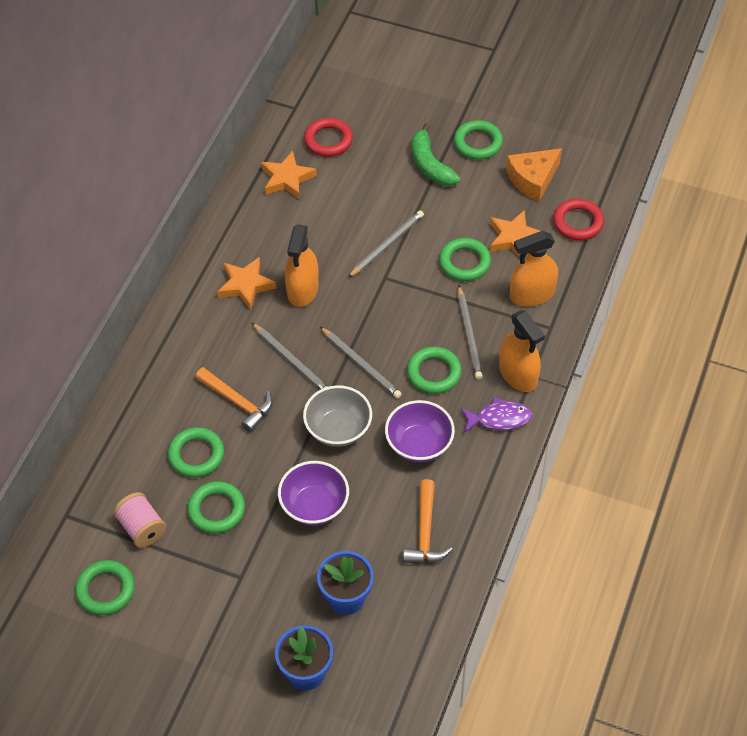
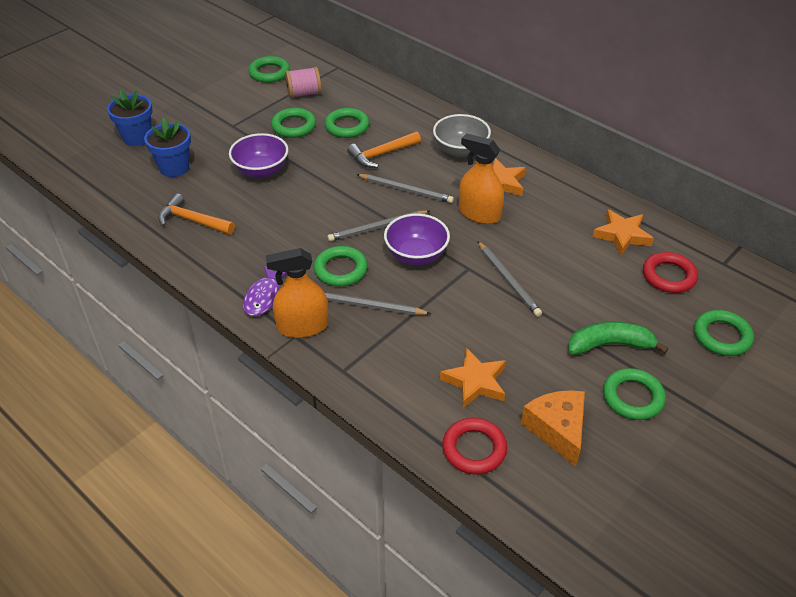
camera: 110 degrees right, 10 degrees down
(291, 360) = (406, 190): grey pencil -> grey pencil turned 135 degrees counterclockwise
(338, 429) = (321, 199): grey bowl -> grey bowl (460, 150)
(419, 444) = (274, 240): purple bowl -> purple bowl (416, 255)
(464, 262) = (460, 331): green ring -> green ring (722, 336)
(532, 294) = (392, 370): orange spray bottle -> none

